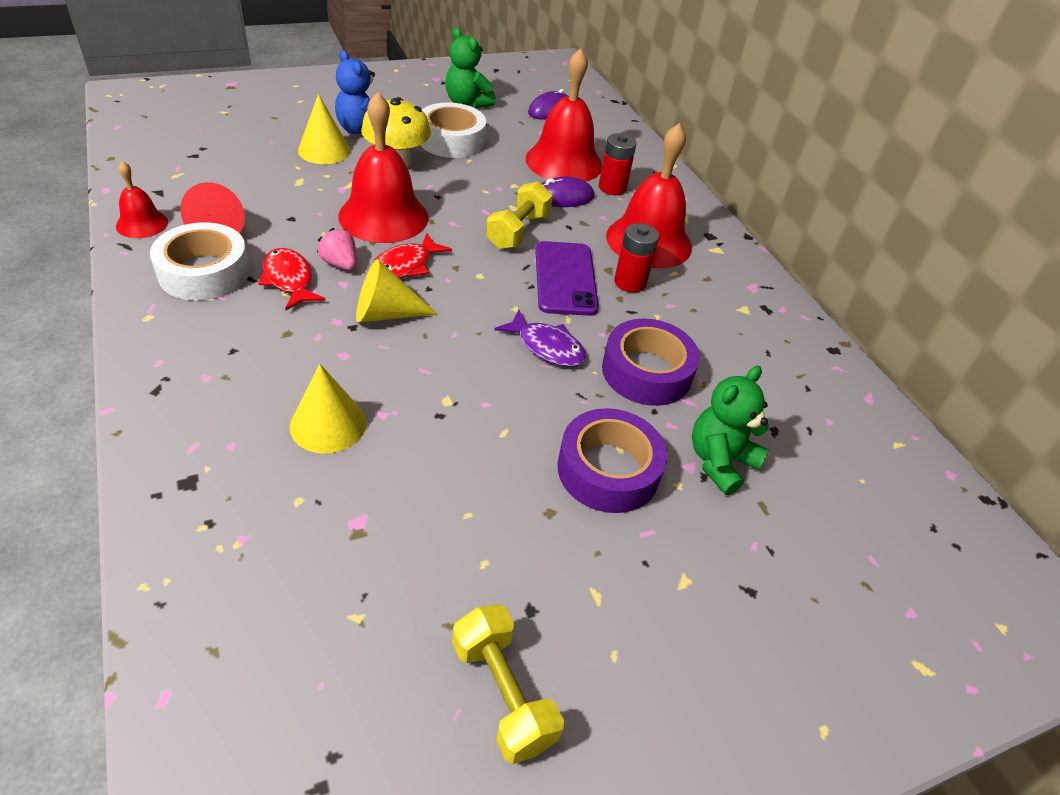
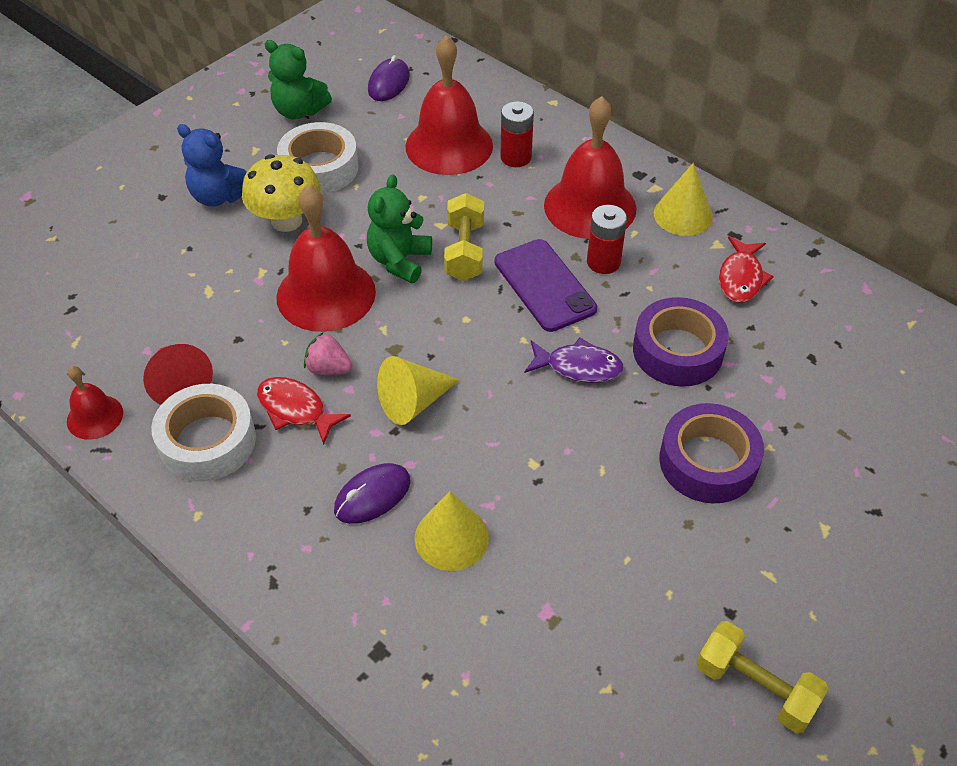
camera: 20 degrees left, 5 degrees up
(324, 150) = (201, 240): yellow cone -> yellow cone (683, 215)
(405, 265) = (390, 340): red fish -> red fish (741, 278)
(563, 197) = (478, 190): purple mouse -> purple mouse (372, 496)
(720, 461) = (788, 409): green teddy bear -> green teddy bear (399, 261)

